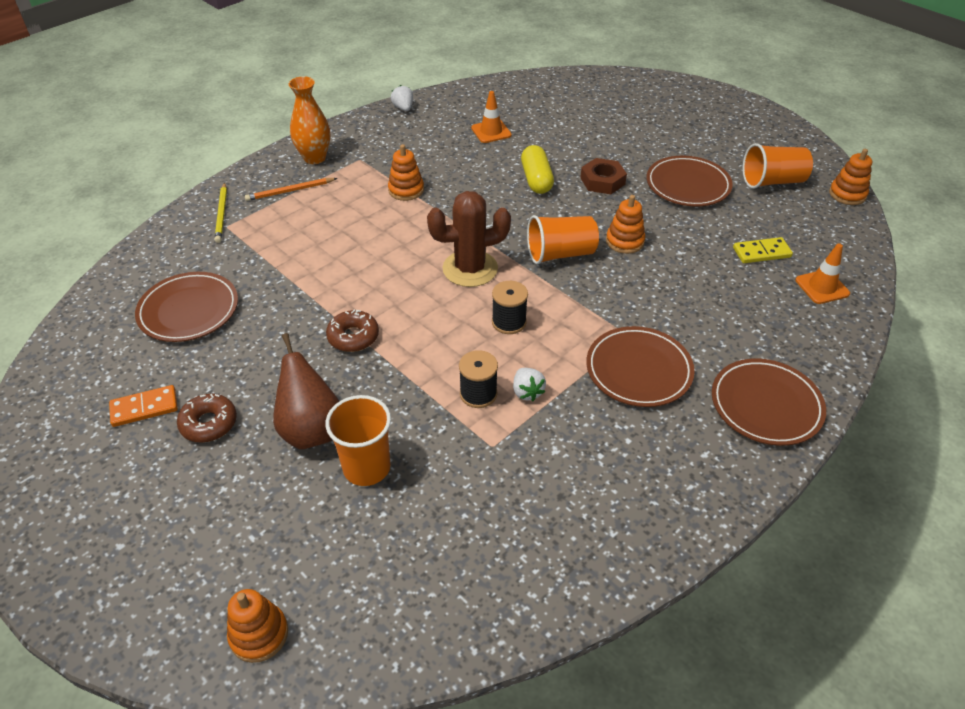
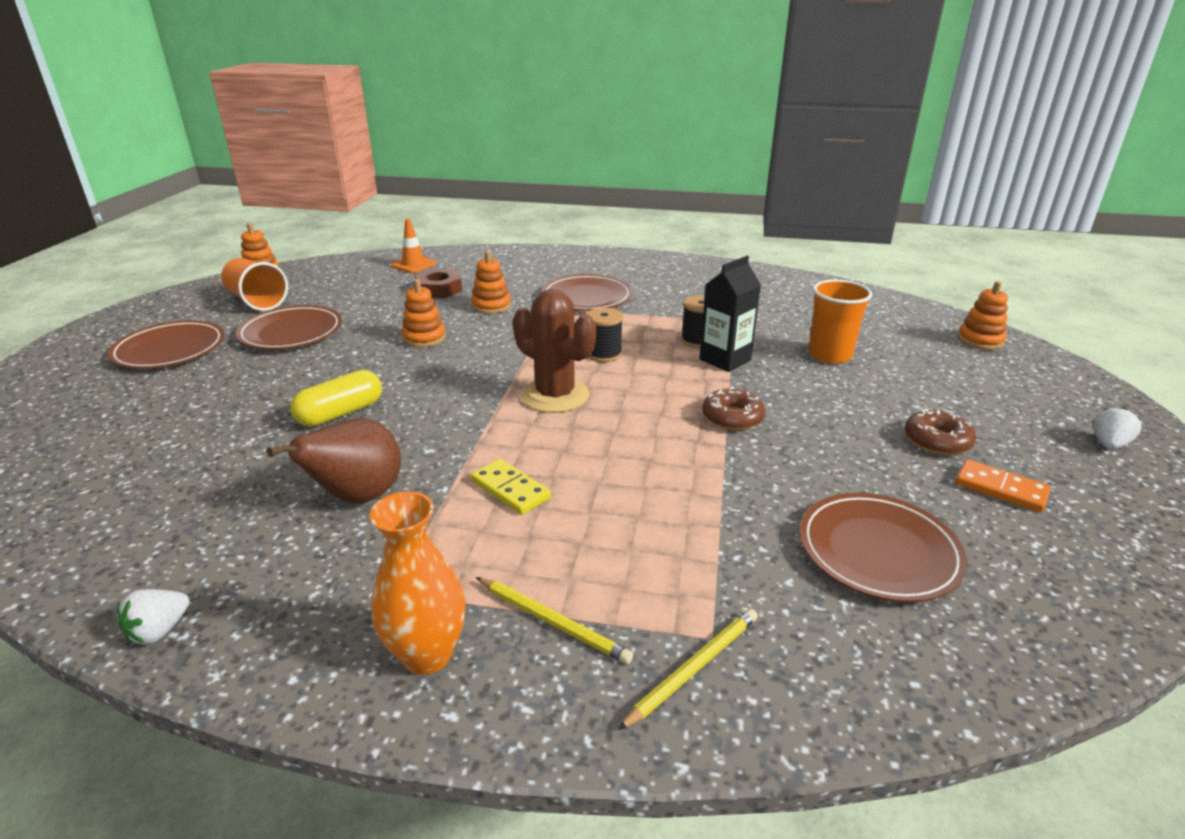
camera: 125 degrees left, 15 degrees down
(290, 191) = (552, 622): orange pencil -> yellow pencil
(311, 430) = (847, 390): brown pear -> brown pear (358, 497)
(406, 190) = (445, 500): orange stacking toy -> orange stacking toy (491, 306)
(430, 388) = (725, 360): none -> black carton
(491, 131) = (221, 490): orange traffic cone -> none
(527, 392) = (667, 325): white strawberry -> white strawberry (1108, 444)
(560, 254) = (477, 360): orange cup -> none
(602, 181) = (314, 375): brown nut -> brown nut (439, 289)
(761, 252) = (386, 287): yellow domino -> yellow domino (510, 489)
(766, 405) = (564, 261): brown plate -> brown plate (170, 350)

